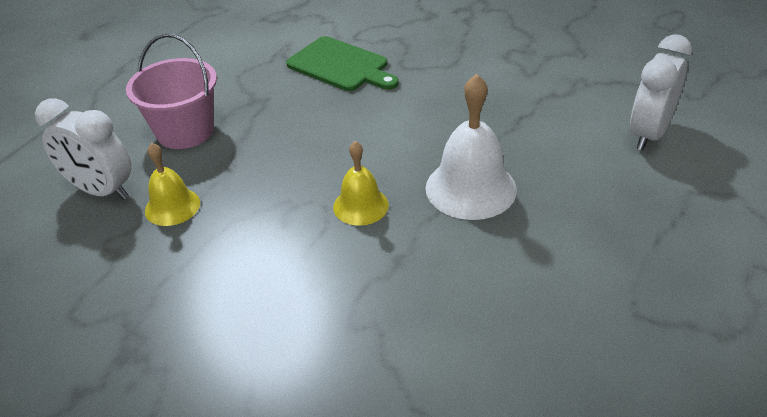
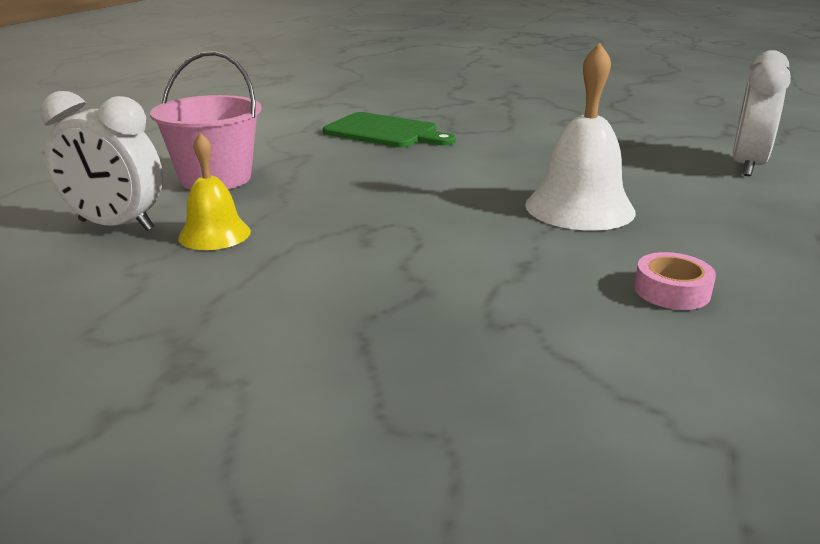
camera: 10 degrees left, 15 degrees down
(360, 206) = (456, 225): yellow bell -> none
(499, 299) = (671, 291): none -> pink tape

